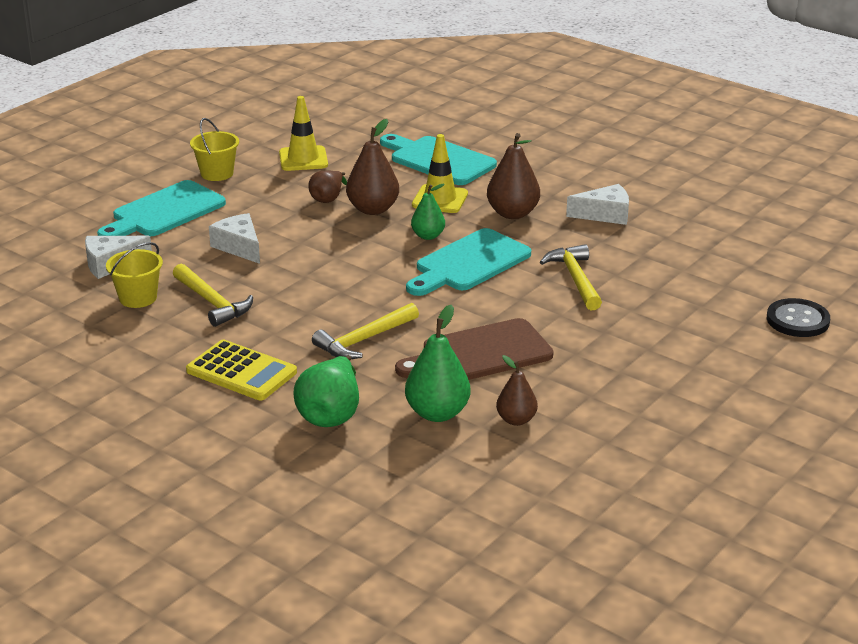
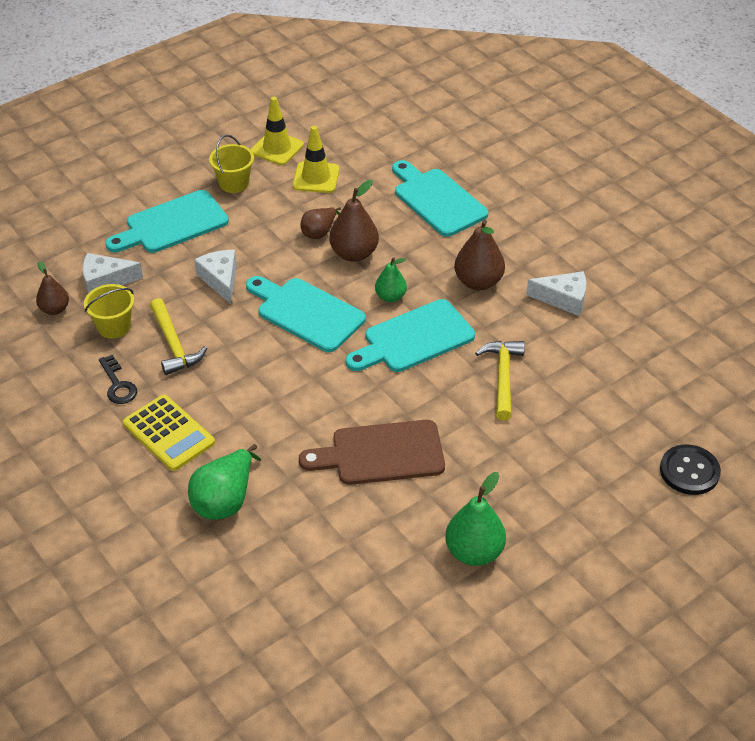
camera: 15 degrees right, 15 degrees up
(165, 342) = (118, 384): none -> black key
(345, 259) = (306, 313): none -> turquoise cutting board
(364, 340) = (285, 416): yellow hammer -> none
(437, 413) = (316, 519): green pear -> green pear (474, 552)
(440, 199) = (419, 252): yellow traffic cone -> yellow traffic cone (277, 148)
(516, 420) = (381, 541): brown pear -> brown pear (55, 309)

